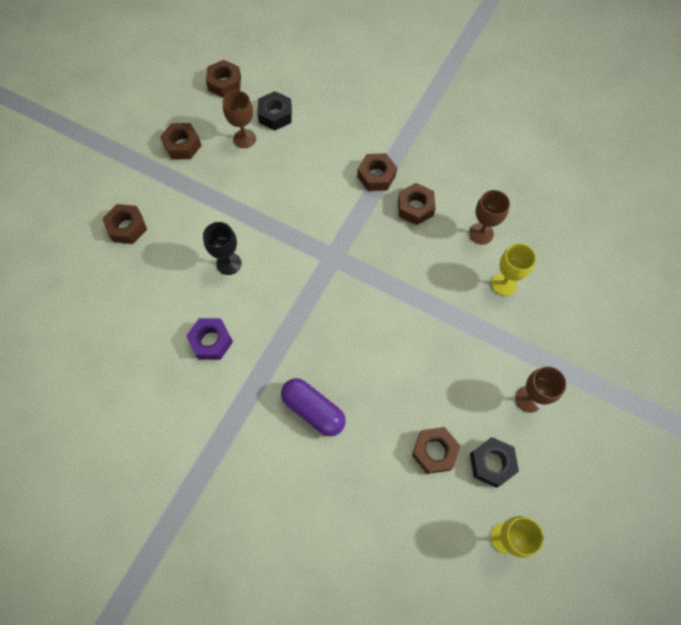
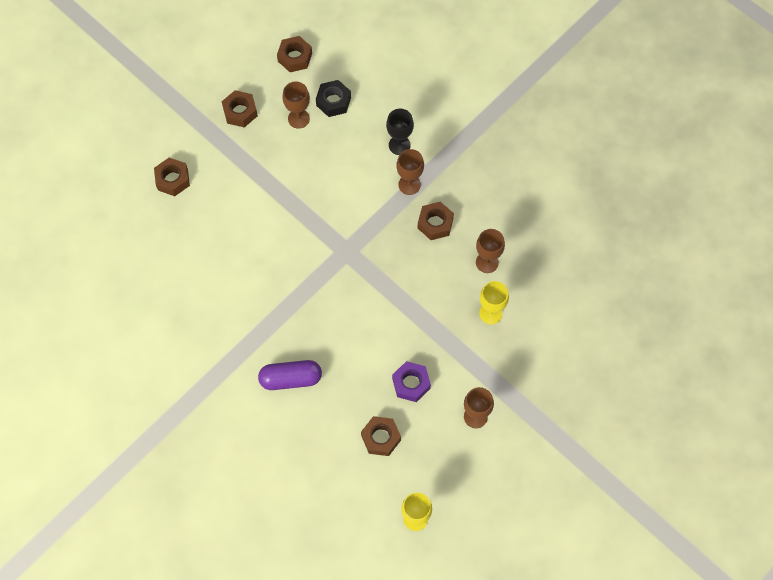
camera: 15 degrees right, 0 degrees up
(211, 341) = (221, 299): purple nut -> purple nut (411, 383)
(229, 263) = (253, 235): black goblet -> black goblet (399, 145)
(313, 410) = (291, 379): purple capsule -> purple capsule turned 60 degrees counterclockwise
(376, 176) = (409, 185): brown nut -> brown goblet
(491, 463) = (425, 459): black nut -> none

